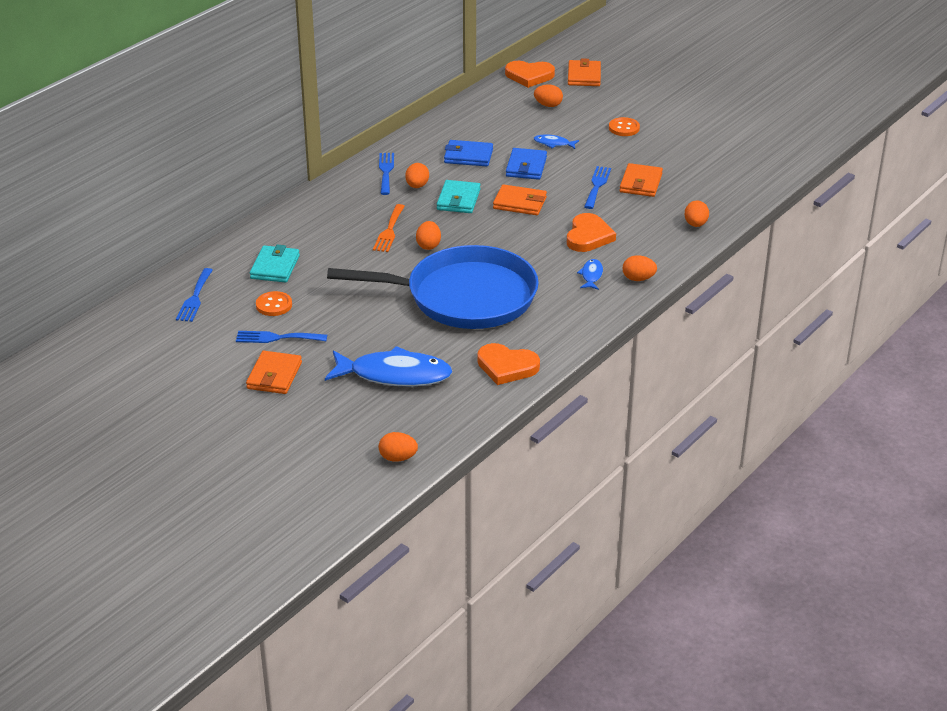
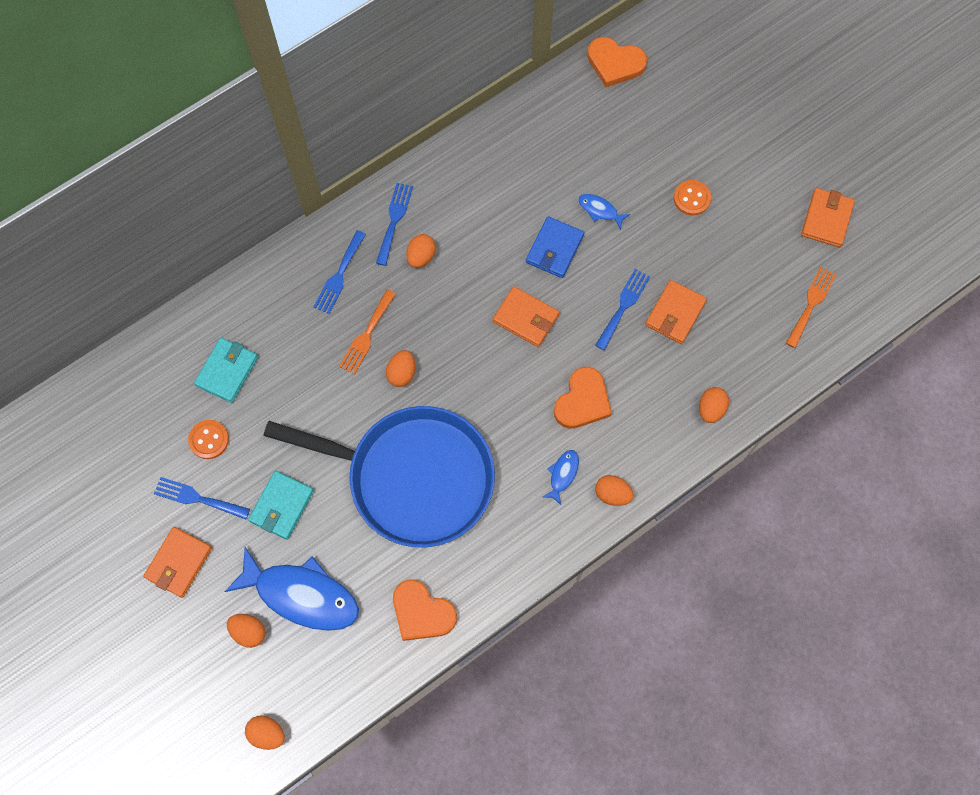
camera: 15 degrees right, 35 degrees up
(195, 298) = (130, 405): blue fork -> blue fork (339, 275)
(458, 200) = (459, 295): turquoise wallet -> turquoise wallet (282, 506)
(468, 156) = (495, 212): blue wallet -> none
(548, 105) = (618, 130): orange egg -> orange egg (249, 632)
(584, 76) = (679, 78): orange wallet -> orange wallet (826, 219)
(746, 163) = (811, 304): none -> orange fork

